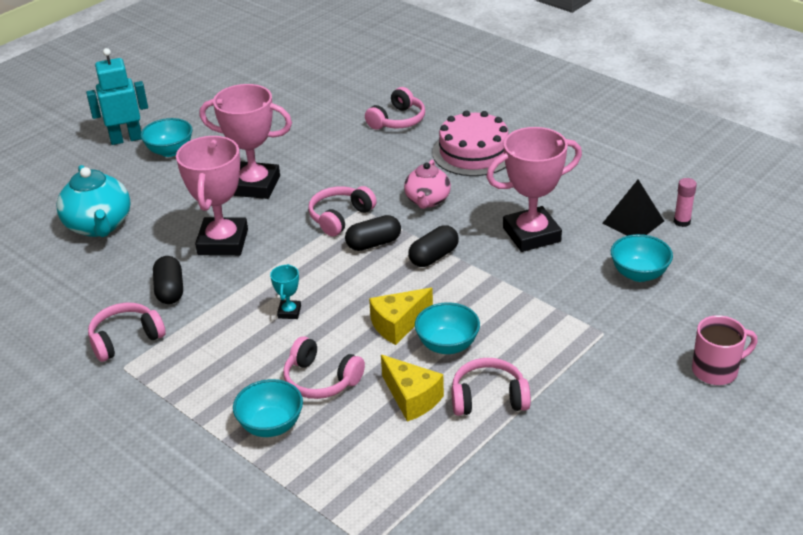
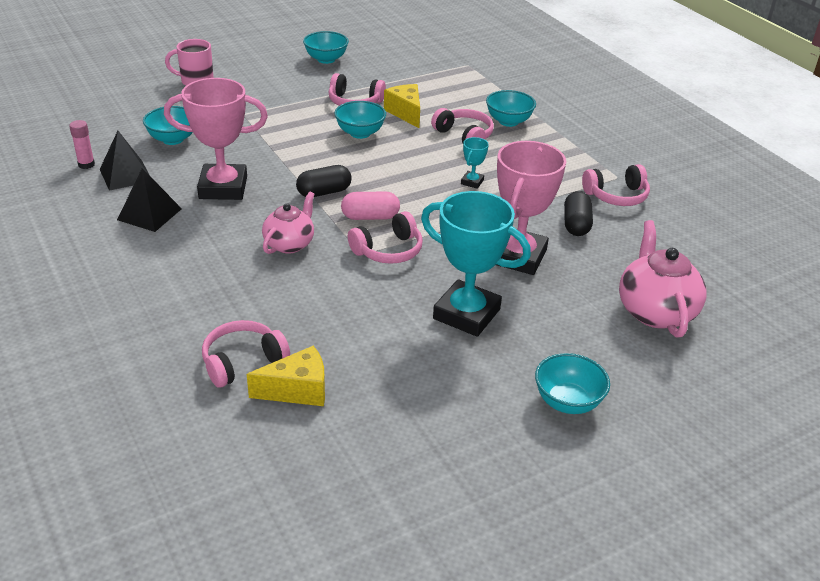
camera: 165 degrees left, 0 degrees up
(99, 226) = (655, 311): turquoise teapot -> pink teapot
(126, 139) = (633, 446): turquoise robot -> none
(255, 185) = (466, 314): pink trophy -> turquoise trophy
(373, 243) = (370, 217): black capsule -> pink capsule
(398, 324) = (388, 153): yellow cheese -> yellow cheese (297, 390)
(473, 152) = (194, 285): pink cake -> none
(567, 193) = (149, 214): none -> black pyramid
(593, 482) = (326, 59): none -> turquoise bowl

